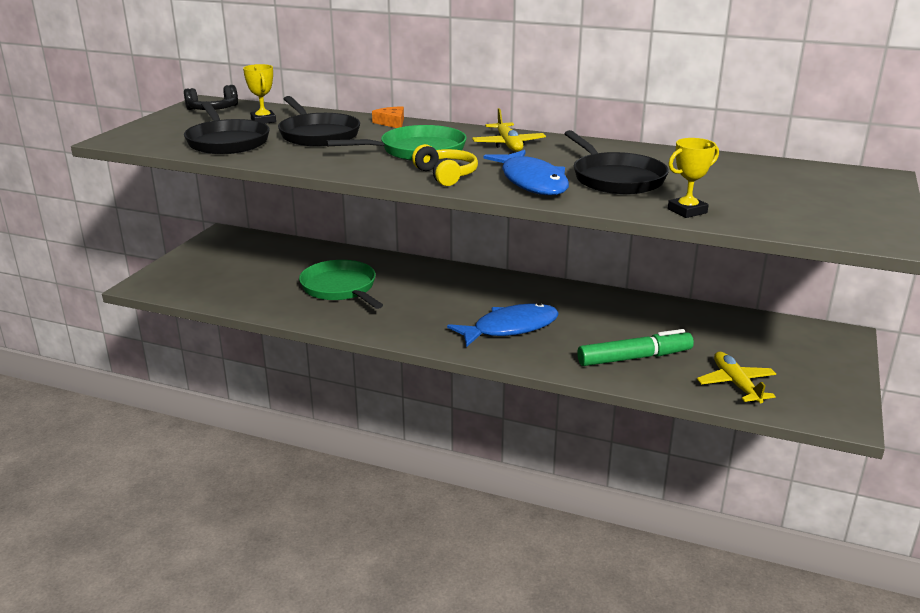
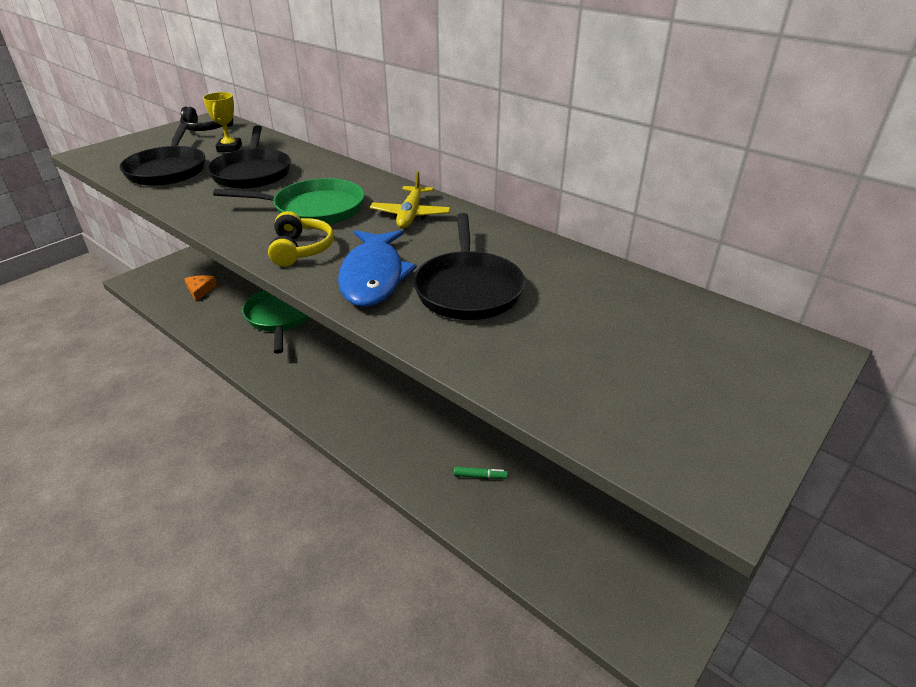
camera: 20 degrees right, 10 degrees up
(392, 123) = (334, 167): orange cheese -> orange cheese (200, 290)
(510, 328) = (388, 402): blue fish -> none
(634, 358) = (480, 476): green marker -> green marker, size x0.41
(687, 211) = (496, 363): yellow trophy -> none
(736, 384) = (563, 548): yellow plane -> none

